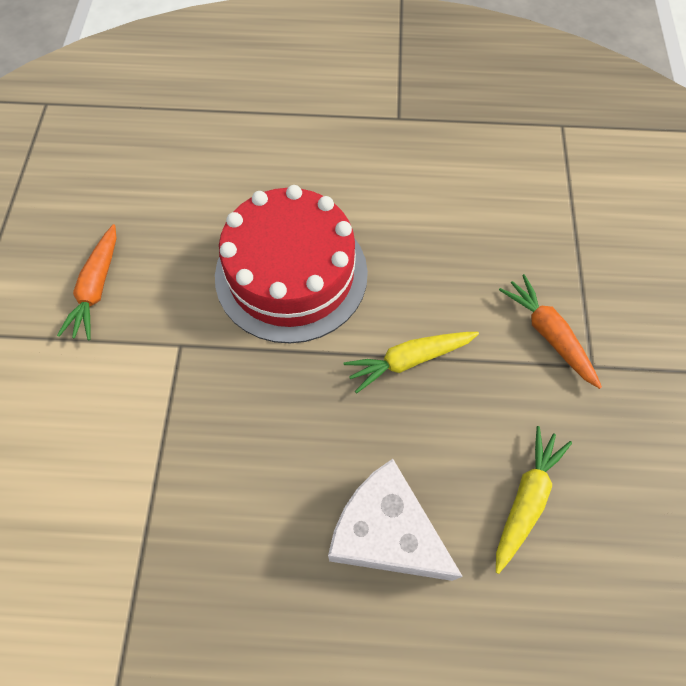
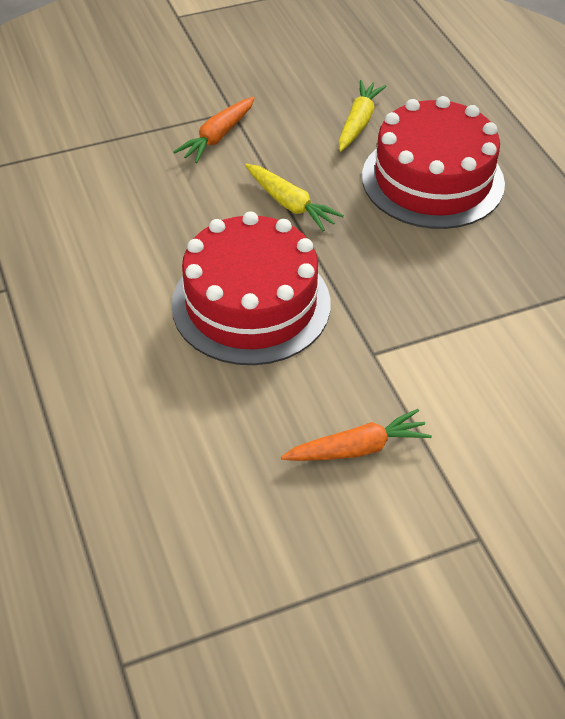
camera: 115 degrees left, 15 degrees down
(385, 533) = (432, 180): white cheese -> red cake
(526, 499) = (358, 122): yellow carrot -> yellow carrot turned 105 degrees clockwise

